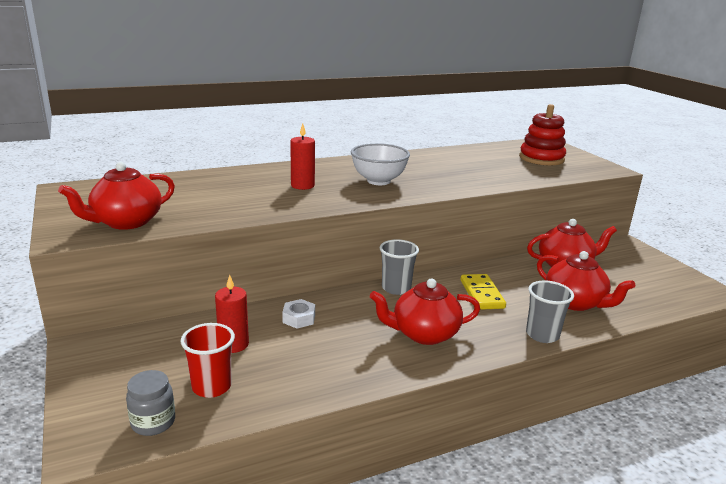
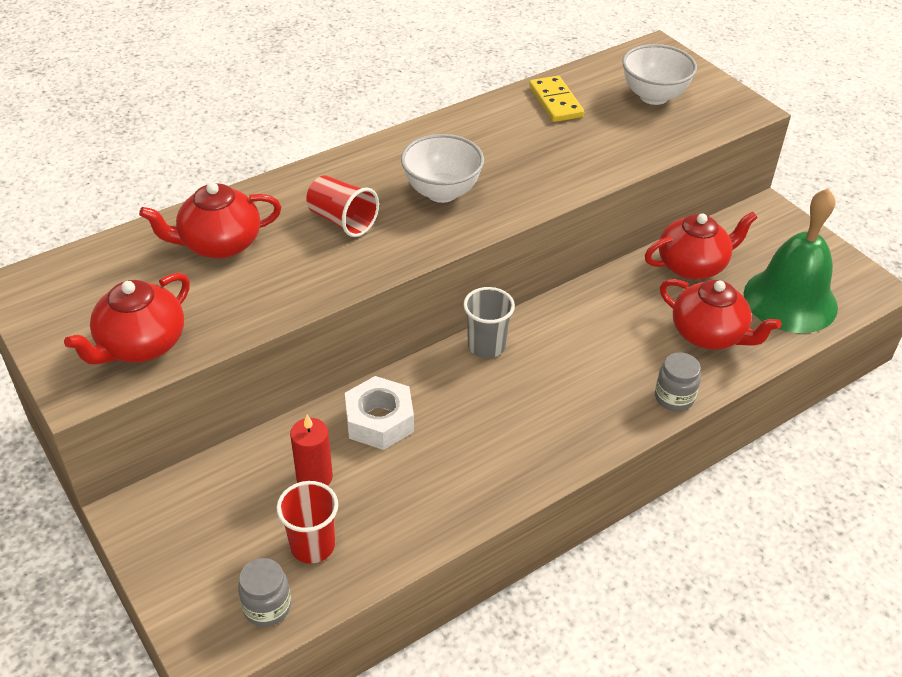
camera: 10 degrees left, 20 degrees up
(299, 318) = (379, 420): white nut -> white nut, size x1.68
(302, 185) = (342, 221): red candle -> red cup
(424, 334) = (536, 420): red teapot -> red teapot (219, 244)
(482, 294) = (594, 339): yellow domino -> yellow domino (556, 102)
(541, 158) = (653, 96): red stacking toy -> white bowl
(542, 335) = (674, 398): grey cup -> grey jar
(643, 291) = (790, 300): none -> green bell

